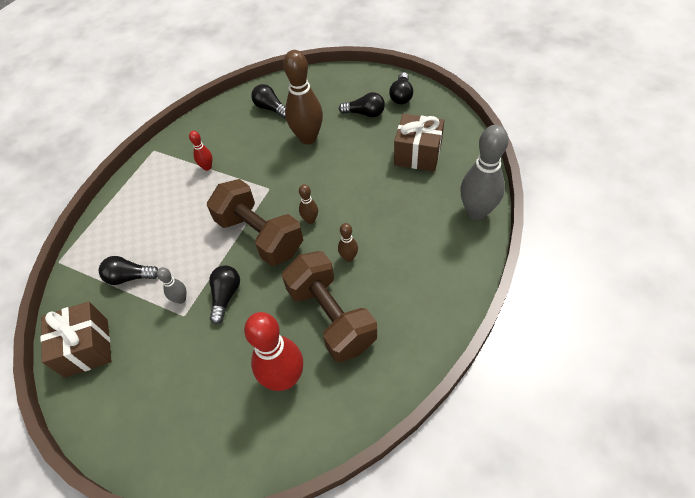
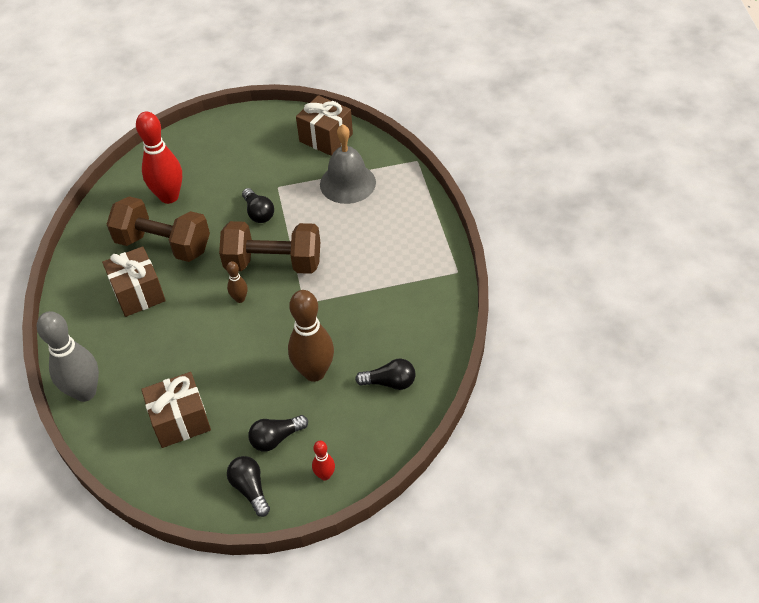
camera: 140 degrees right, 5 degrees down
(130, 277) = (347, 183): black light bulb -> grey bell
(181, 299) = (291, 193): grey bowling pin -> none
(207, 167) = (385, 287): red bowling pin -> red bowling pin (325, 475)
(349, 257) = (181, 290): brown bowling pin -> none
(386, 277) = (138, 293): none -> brown gift

